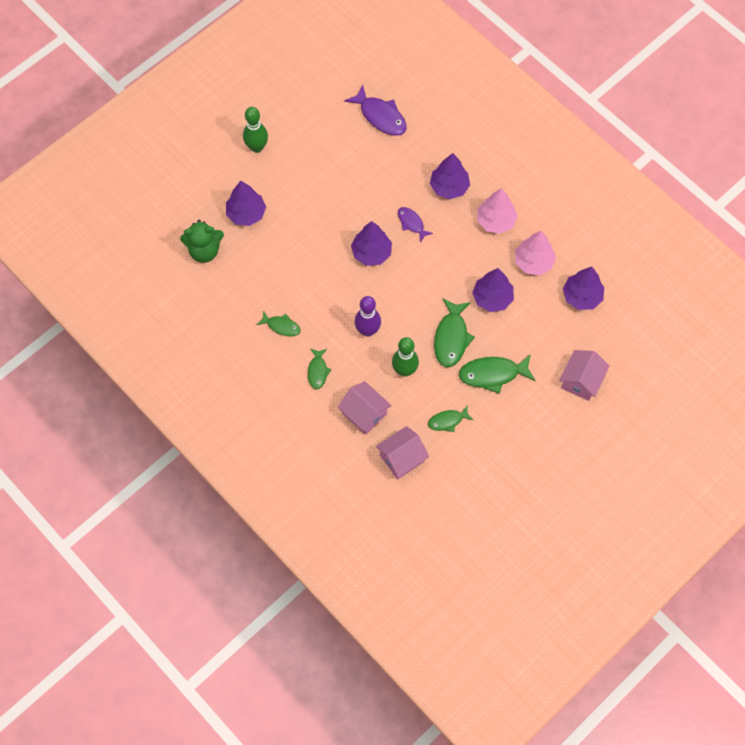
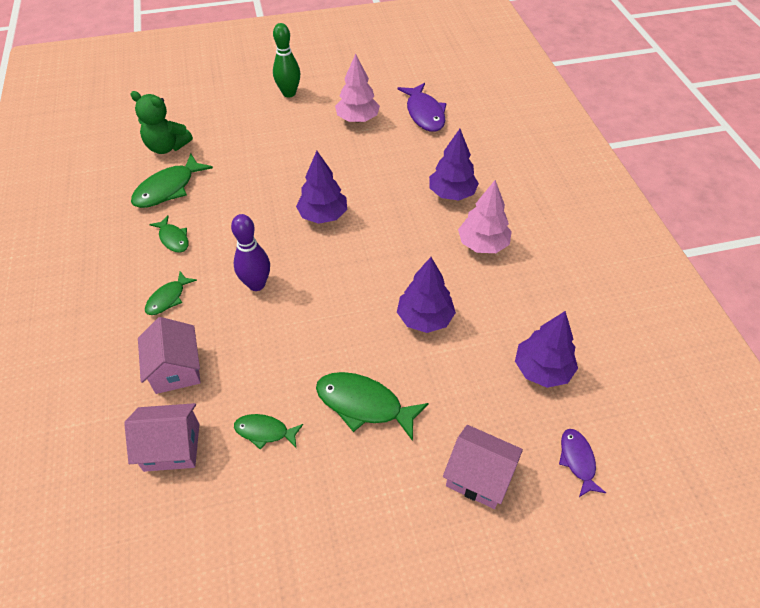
camera: 30 degrees right, 15 degrees down
(246, 214) = (232, 135): purple tree -> none
(404, 370) = (262, 345): green bowling pin -> none
(411, 223) = (386, 208): purple fish -> purple fish (577, 460)
(451, 338) = (344, 337): green fish -> green fish (168, 189)
(533, 262) = (502, 304): pink tree -> pink tree (357, 119)
(581, 381) = (478, 476): pink house -> pink house turned 60 degrees clockwise

